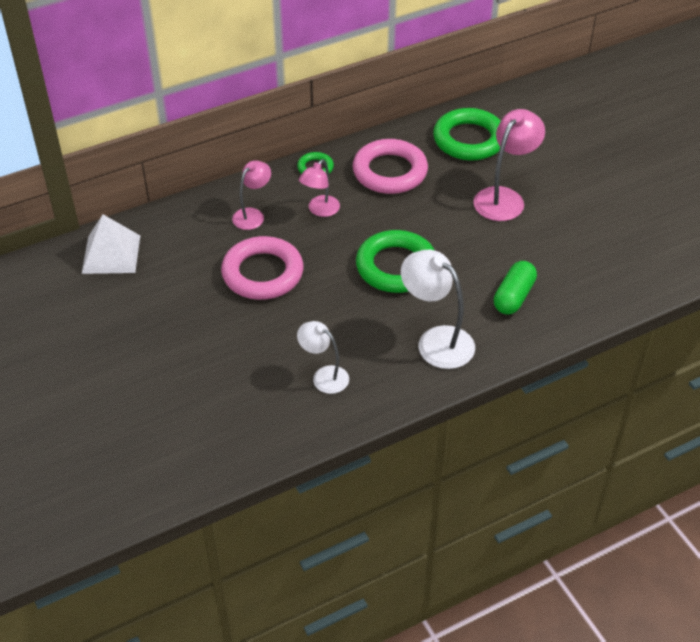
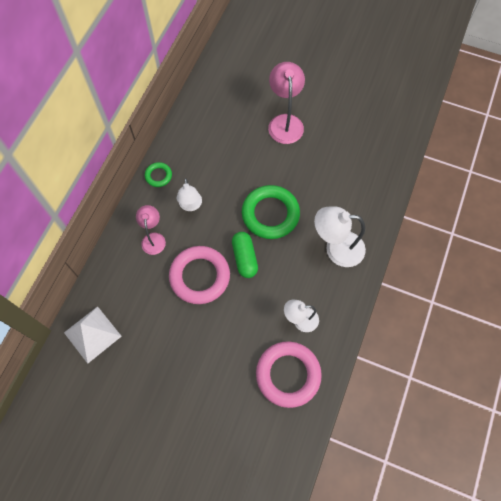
camera: 40 degrees left, 20 degrees up
(320, 210) = (190, 205): pink lamp -> white lamp
(390, 172) = (205, 148): pink ring -> pink ring (288, 375)
(469, 140) = (229, 93): green ring -> none
(514, 297) = (349, 188): green capsule -> green capsule (244, 258)

